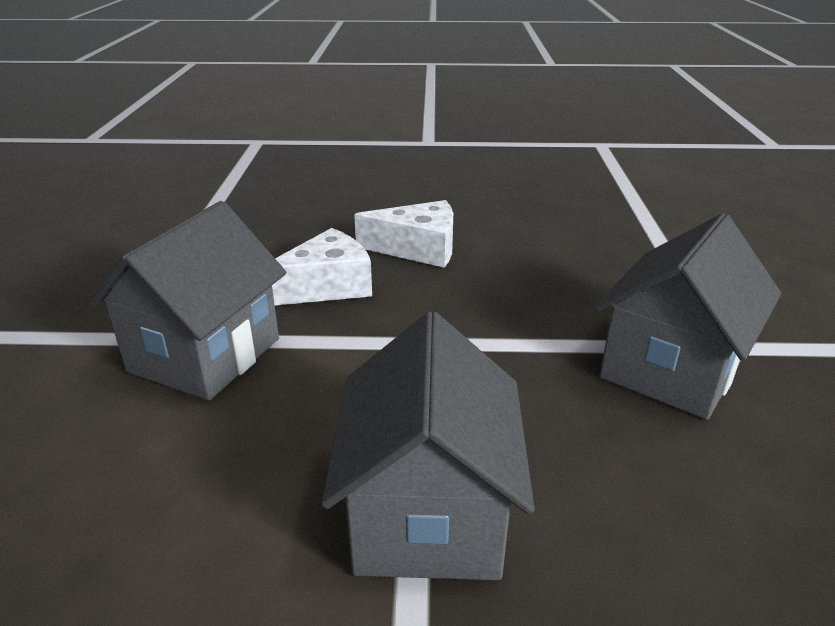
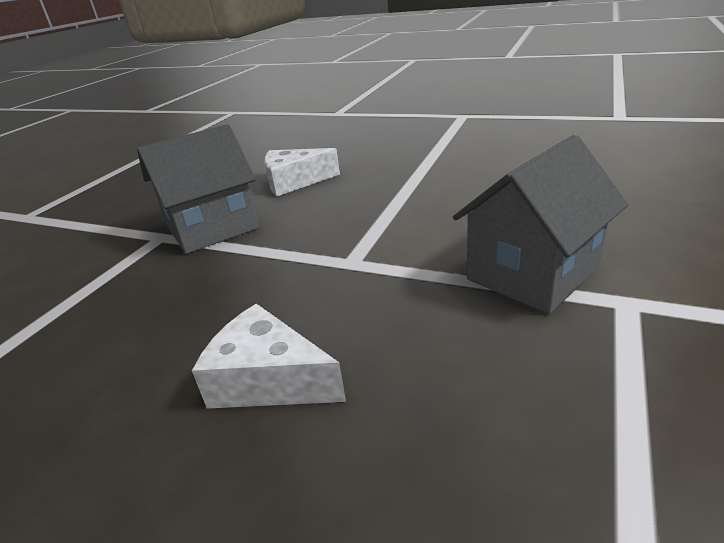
camera: 155 degrees left, 0 degrees up
(326, 286) = (408, 333): white cheese -> white cheese (294, 182)
(428, 514) = (399, 189): grey house -> none

